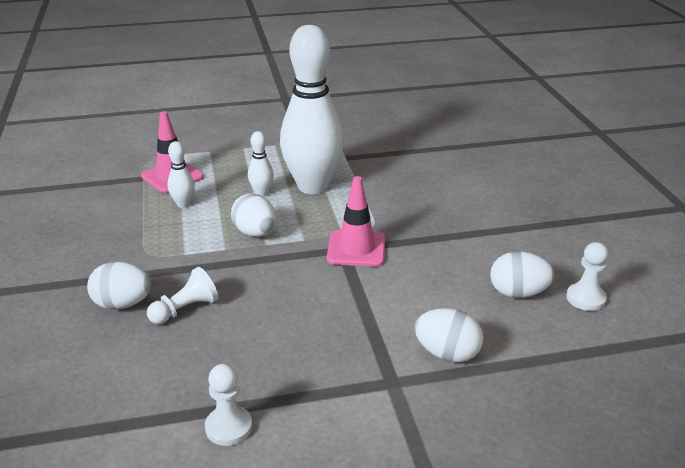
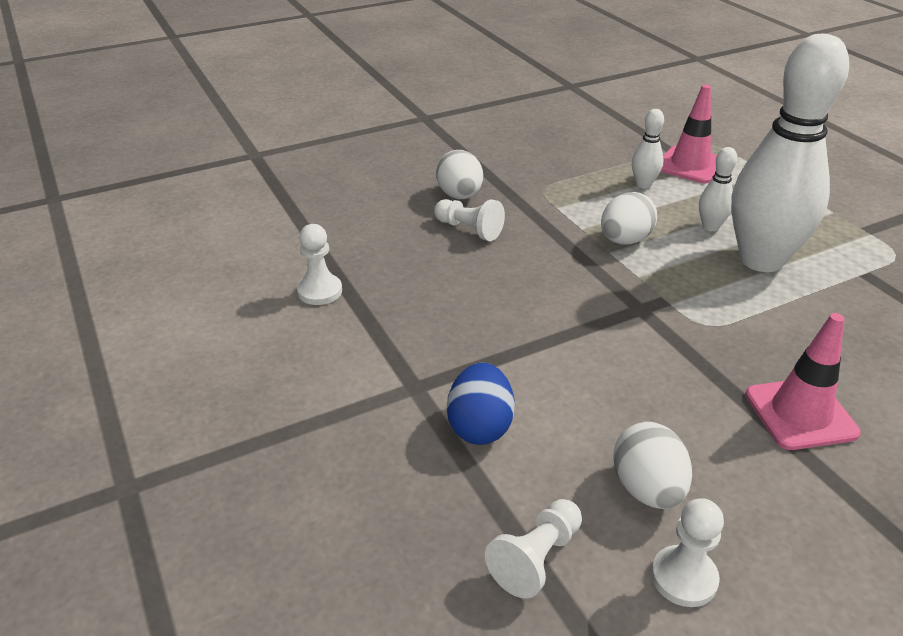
camera: 75 degrees right, 5 degrees up
(356, 249) = (648, 319): pink traffic cone -> pink traffic cone (800, 414)
(447, 354) = (480, 426): white egg -> blue egg
(570, 353) = (536, 558): none -> white pawn

